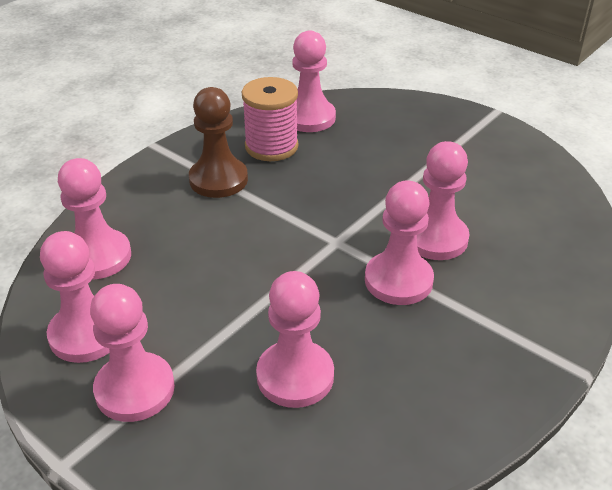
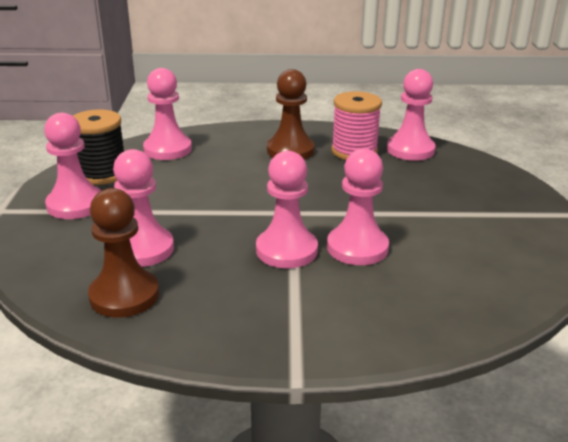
camera: 50 degrees right, 10 degrees down
(86, 334) = (102, 174): pink pawn -> black spool
(370, 429) = (124, 295): none -> brown pawn

